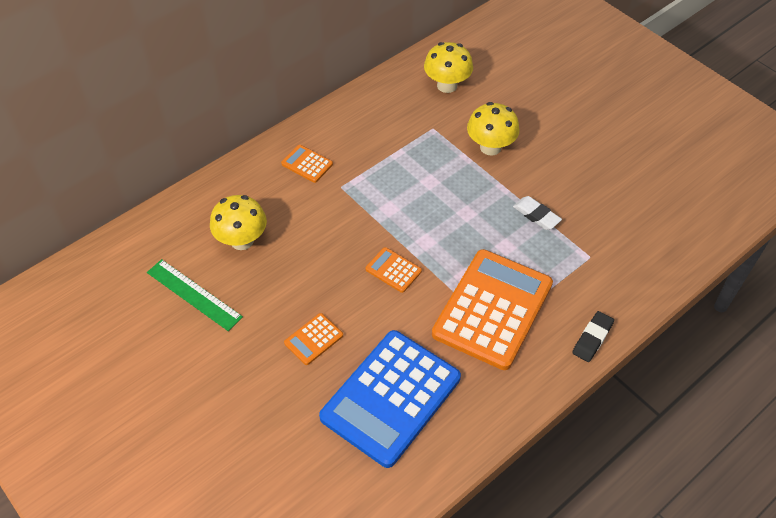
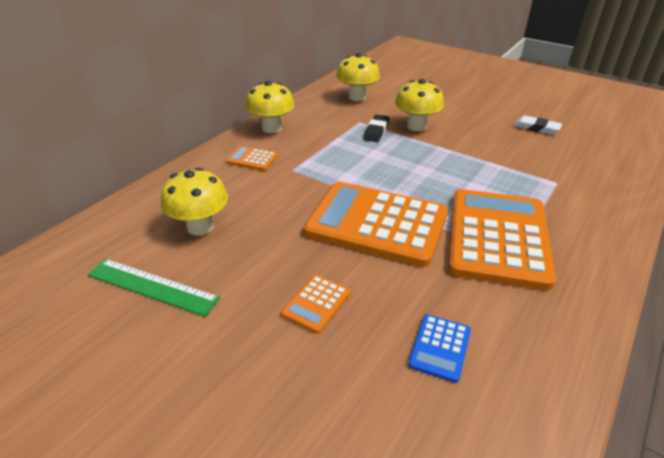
camera: 15 degrees left, 15 degrees down
(338, 121) = (272, 128): none -> yellow mushroom
(390, 397) = (439, 347): blue calculator -> blue calculator, size x0.42
(393, 270) = (377, 224): orange calculator -> orange calculator, size x2.39
(536, 215) = (487, 162): white eraser -> white eraser (536, 128)
(592, 338) = (613, 244): black eraser -> black eraser (376, 131)

